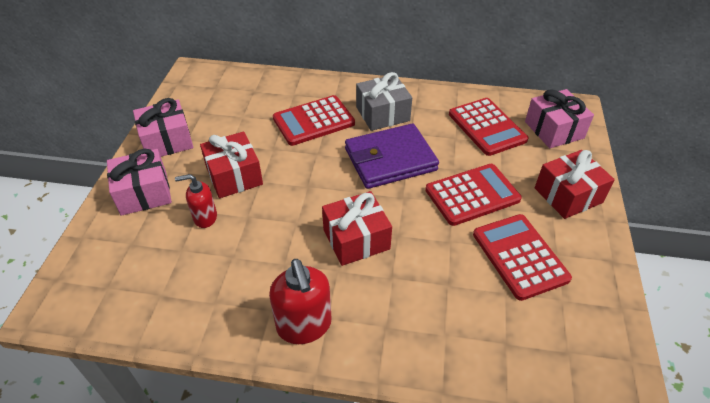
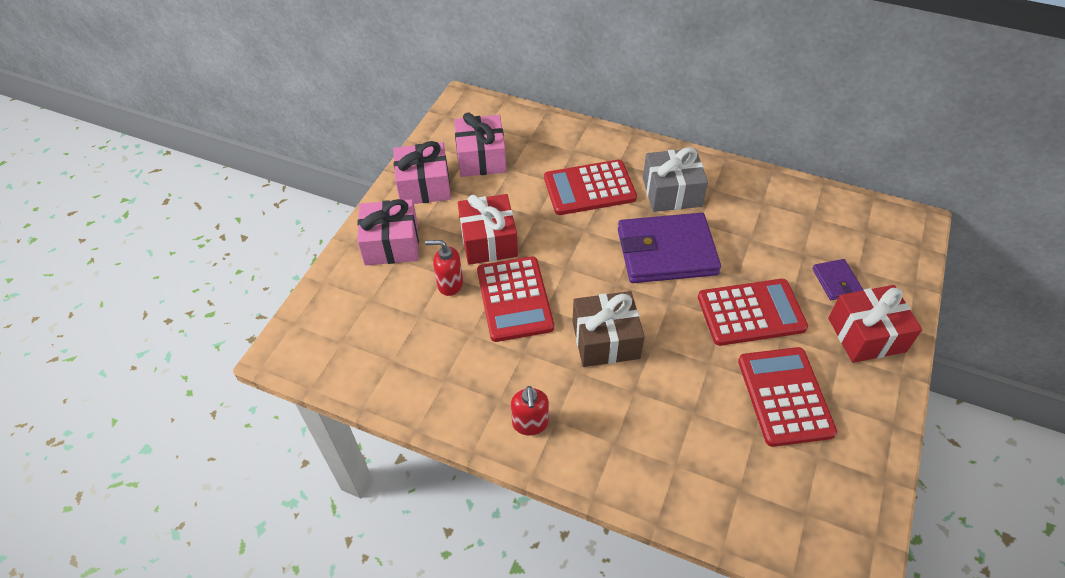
camera: 15 degrees right, 5 degrees up
(304, 326) = (530, 423): red soap dispenser -> red soap dispenser, size x0.62
(356, 239) = (605, 340): red gift -> brown gift
(486, 127) = (793, 230): red calculator -> red calculator (514, 299)
(531, 159) = (836, 281): none -> purple wallet
(554, 130) = (876, 248): pink gift -> pink gift (481, 158)

